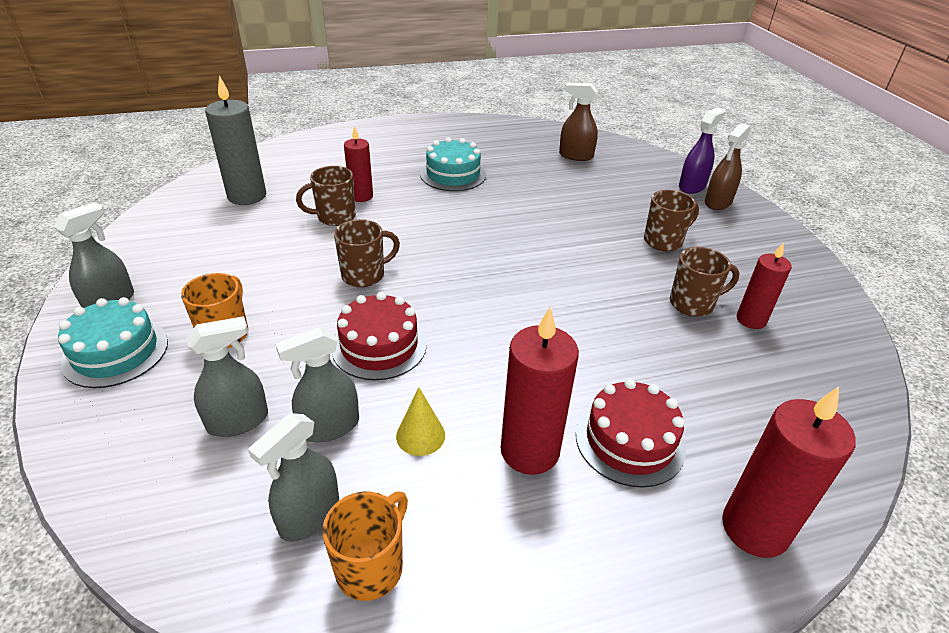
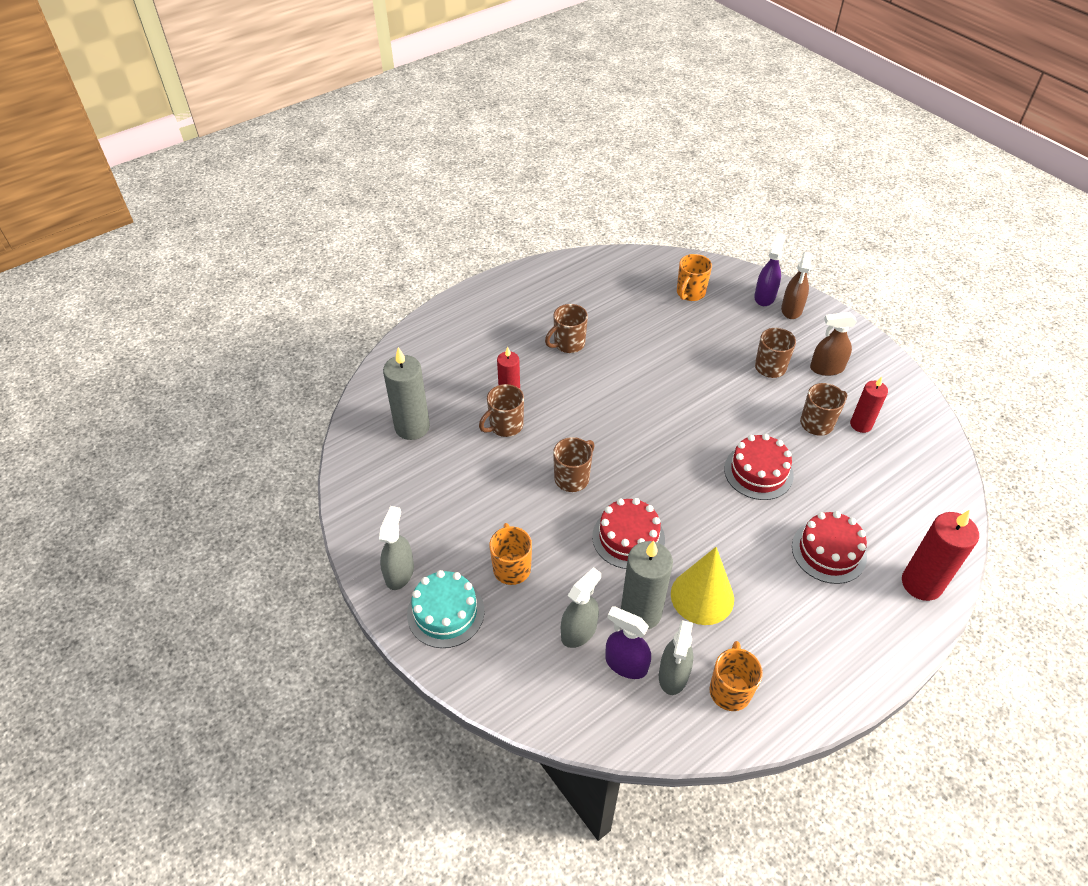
camera: 20 degrees left, 10 degrees up
(261, 479) = (626, 664): none -> purple spray bottle
(329, 427) = (641, 612): grey spray bottle -> grey candle
(420, 435) = (702, 596): yellow cone -> yellow cone, size x1.84
(453, 174) = (568, 344): turquoise cake -> brown mug
(529, 451) = (774, 581): red candle -> none
(575, 156) = (655, 287): brown spray bottle -> brown spray bottle (826, 368)
(586, 329) = (758, 472): none -> red cake
(609, 167) = (690, 293): none -> orange mug

